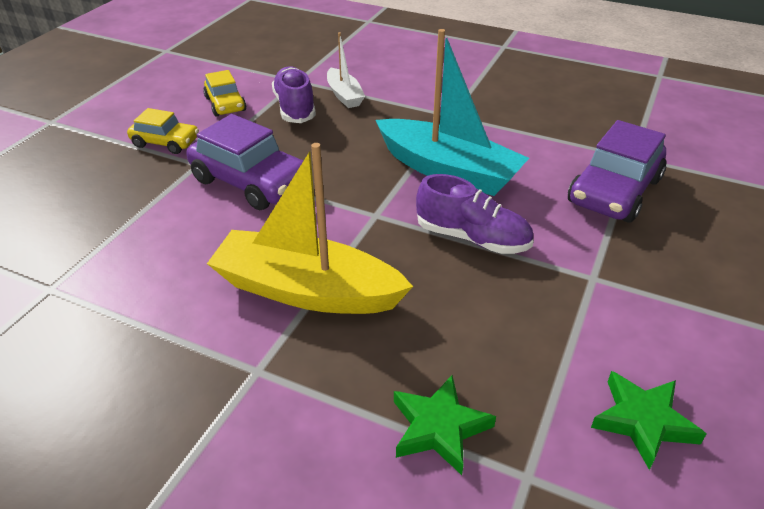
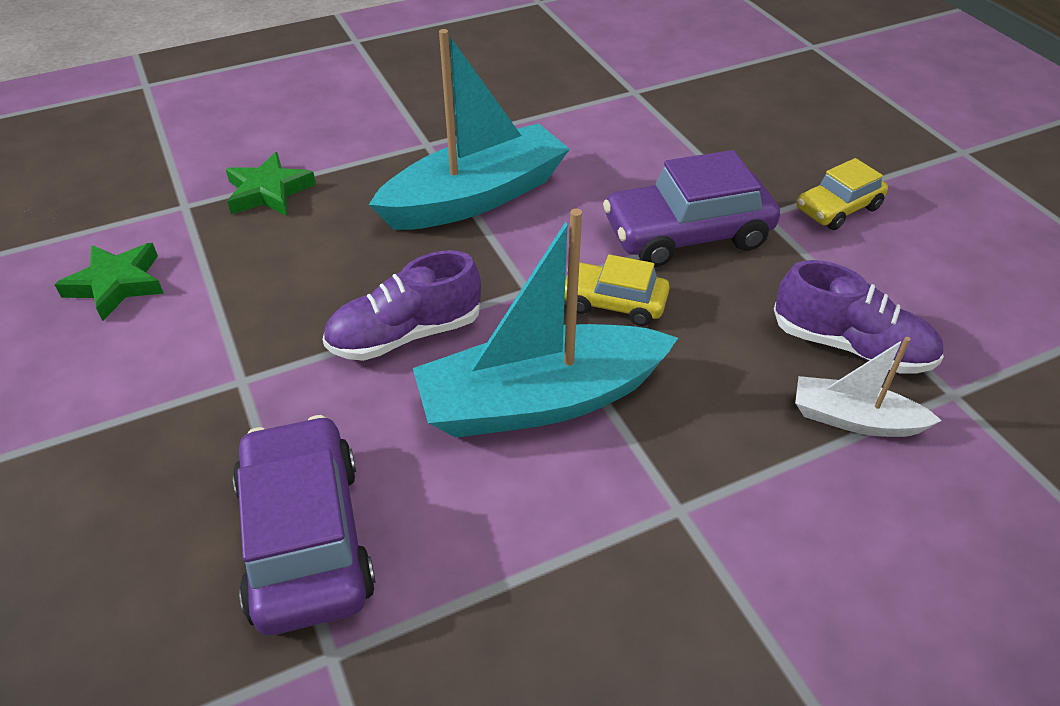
camera: 130 degrees right, 5 degrees up
(225, 104) = (913, 288): yellow car -> yellow car (614, 303)
(306, 290) = (475, 197): yellow boat -> turquoise boat

